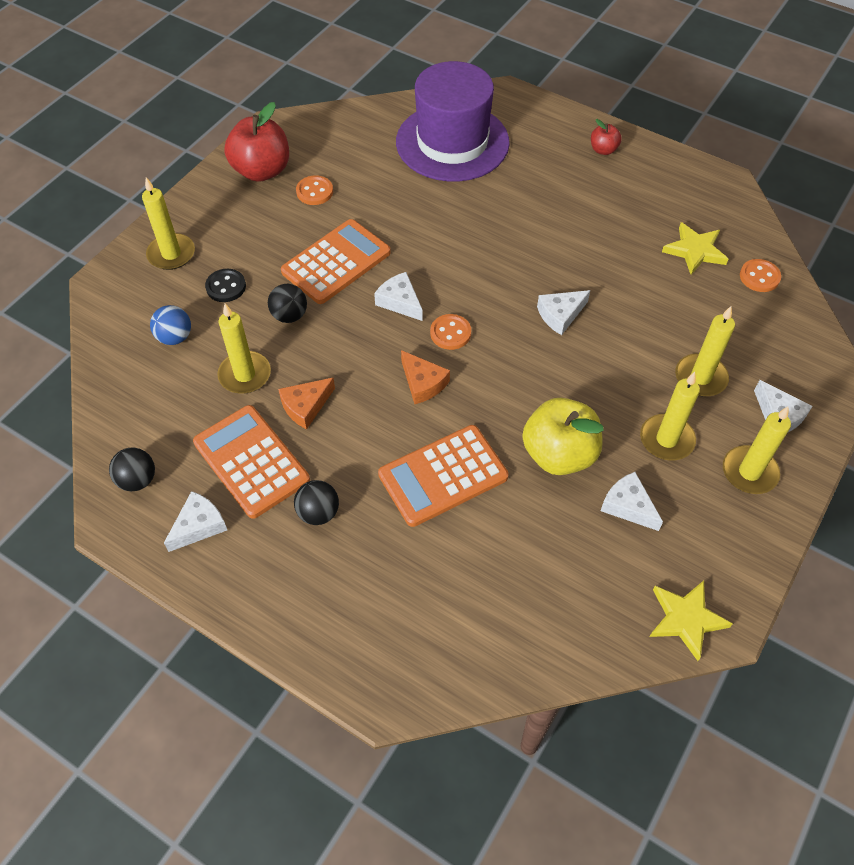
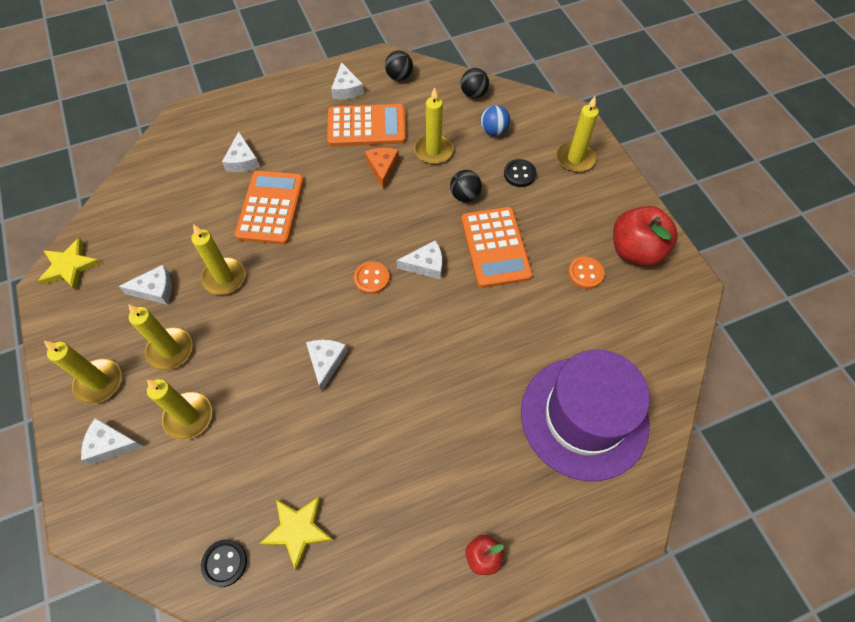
camera: 125 degrees right, 5 degrees up
(318, 513) = (305, 139): black ball -> black ball (473, 94)
(402, 557) = (242, 160): none -> white cheese
(423, 383) = (345, 237): orange cheese -> none
(559, 454) = (224, 278): yellow apple -> yellow candle
(759, 277) = (224, 563): orange button -> black button

